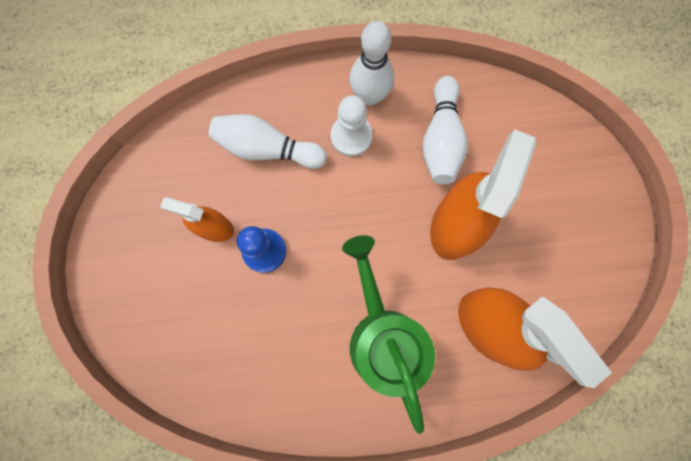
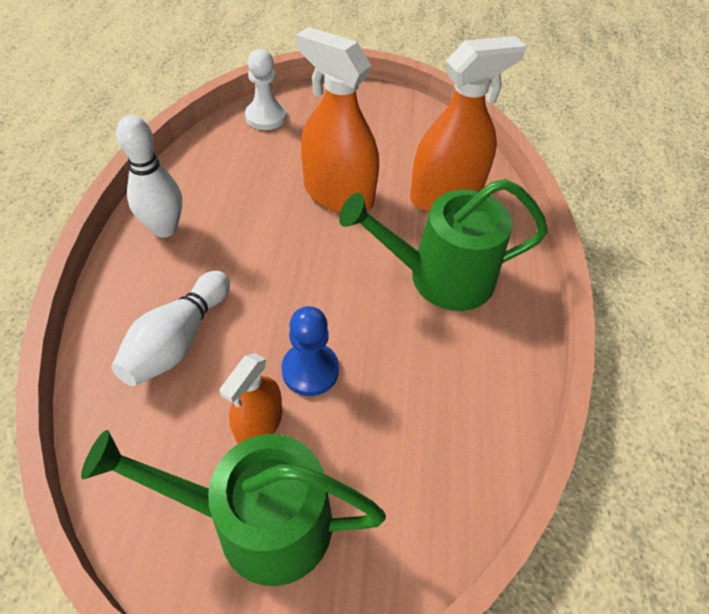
camera: 80 degrees left, 25 degrees down
(148, 250) = (259, 522): none -> green watering can
(351, 136) = (204, 255): white pawn -> white pawn (266, 117)
(441, 139) = (244, 184): white bowling pin -> none

